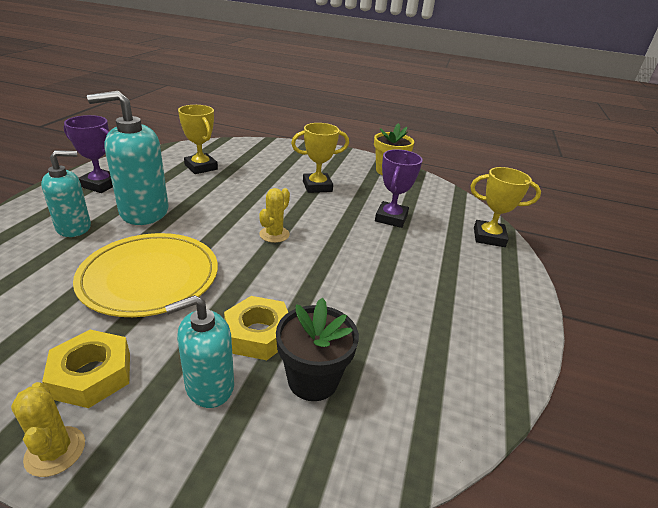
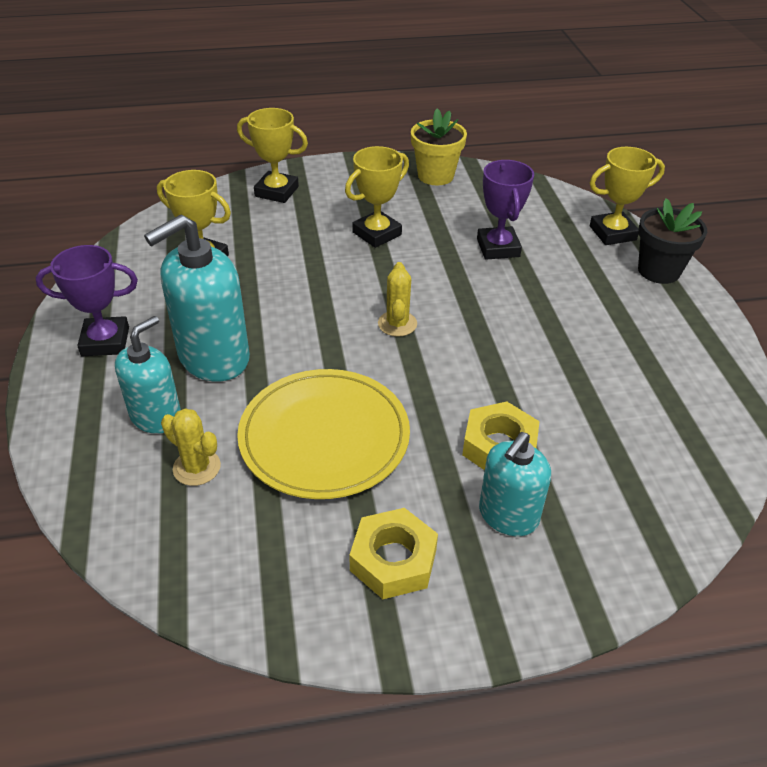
camera: 25 degrees left, 10 degrees up
(55, 451) = (444, 634): yellow cactus -> yellow cactus (197, 467)
(281, 151) = (276, 191): none -> yellow trophy
(313, 380) = (587, 466): black flower pot -> black flower pot (658, 271)

